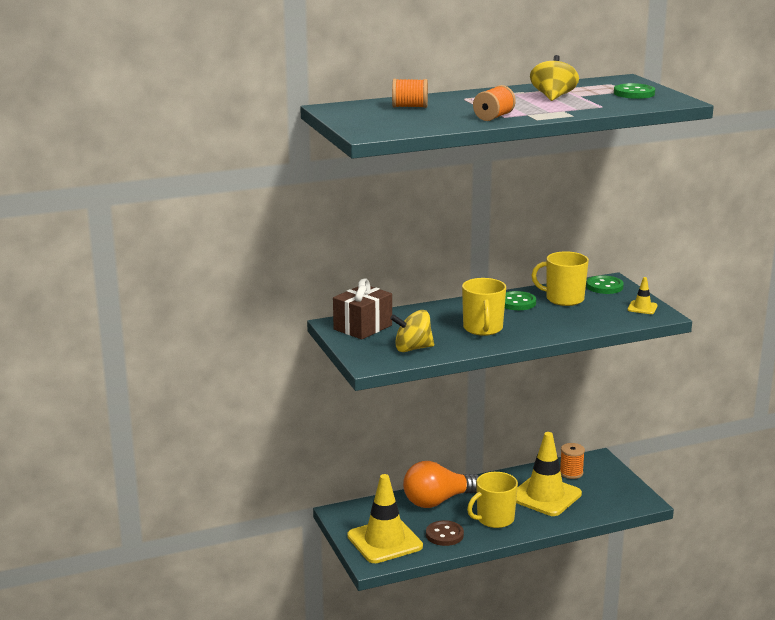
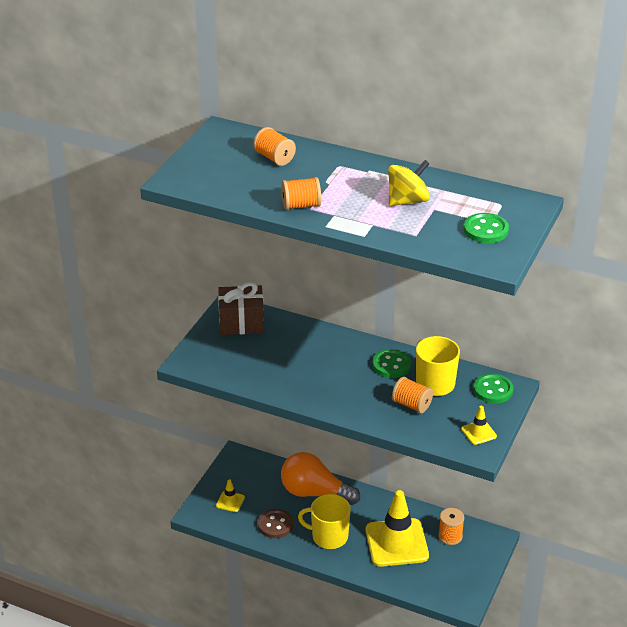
camera: 45 degrees right, 15 degrees up
(384, 541) = (230, 501): yellow traffic cone -> yellow traffic cone, size x0.43
(412, 348) = (237, 366): yellow spinning top -> none
(483, 328) = (318, 377): yellow mug -> none
(574, 314) = (411, 404): none -> orange spool

